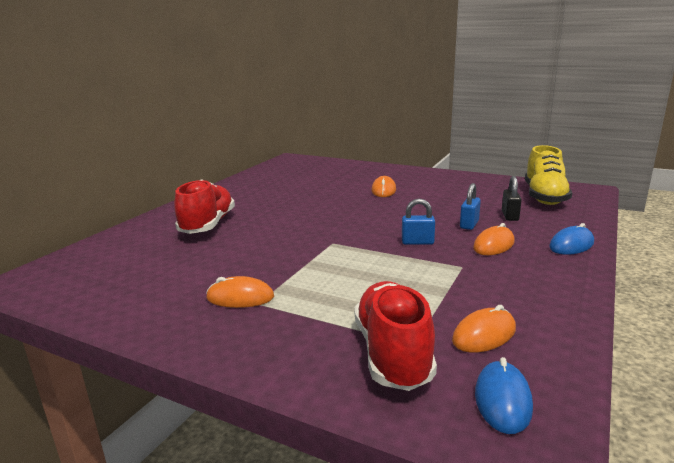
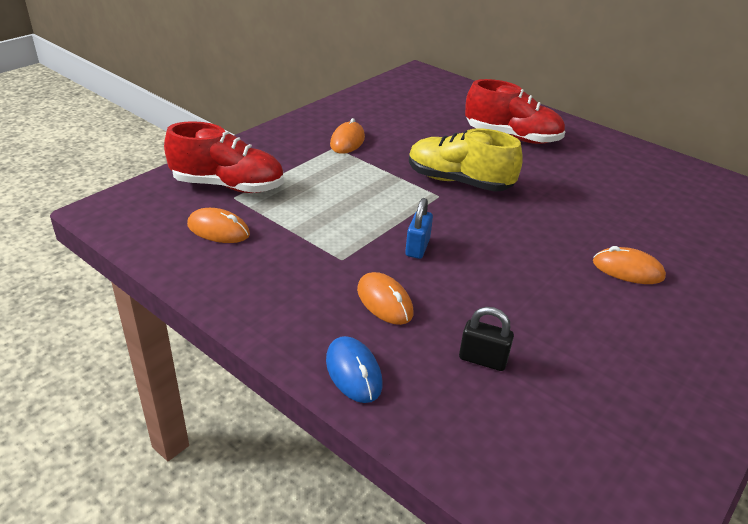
camera: 100 degrees right, 15 degrees up
(469, 224) = (460, 306): blue padlock -> none
(484, 335) = (218, 230): orange mouse -> orange mouse turned 45 degrees counterclockwise
(502, 400) = (147, 212): blue mouse -> none
(544, 197) = (575, 452): yellow shoe -> yellow shoe (458, 182)

